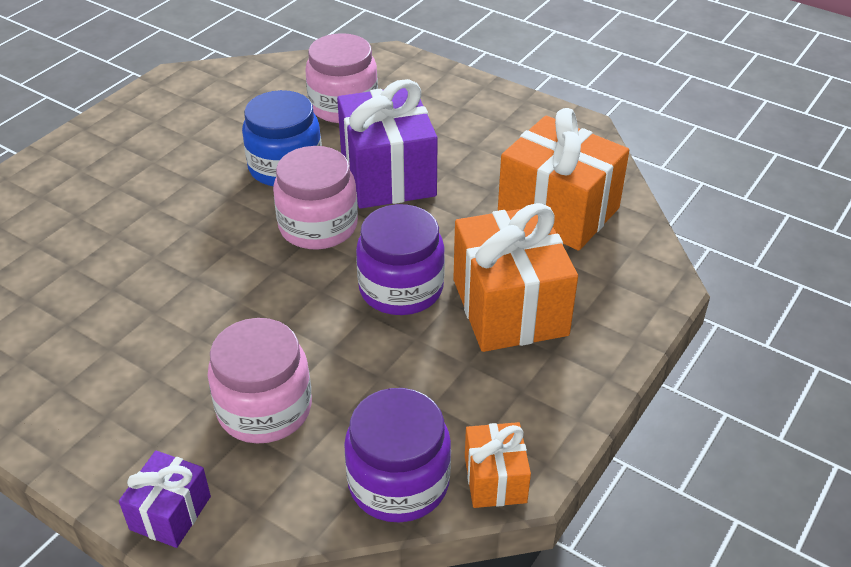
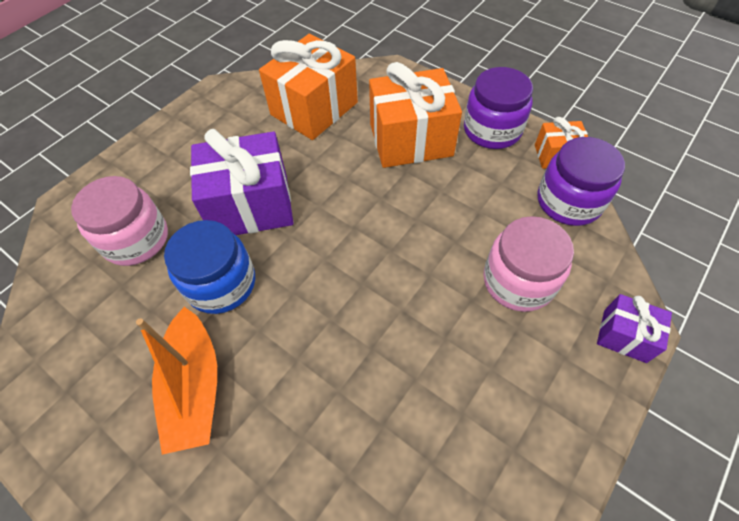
camera: 85 degrees left, 15 degrees up
(176, 166) = (194, 387): none -> orange boat
(318, 226) = (311, 254): pink jar -> none
(401, 288) = (390, 198): purple jar -> purple jar (492, 130)

